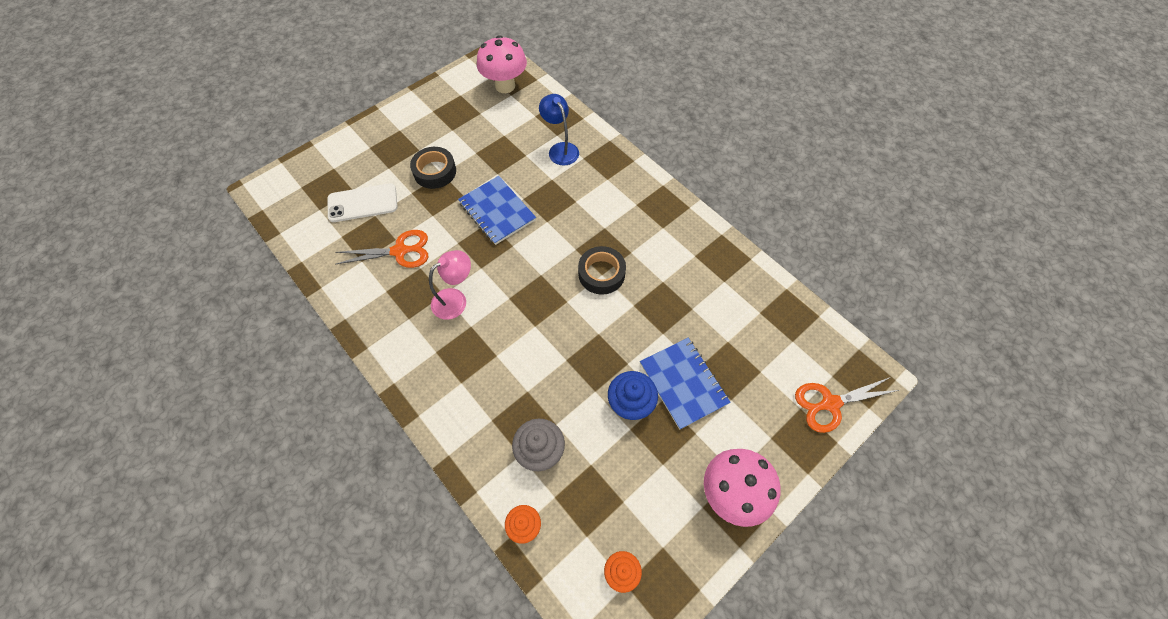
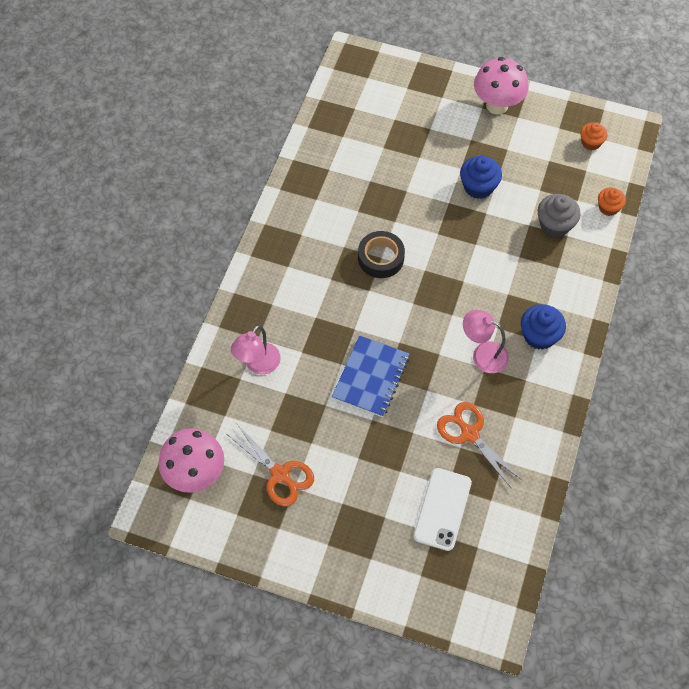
camera: 120 degrees left, 0 degrees up
(363, 203) = (442, 509): white phone -> white phone turned 60 degrees clockwise
(435, 172) = (360, 466): black tape -> none
(438, 355) = (539, 335): none -> blue cupcake
(560, 149) = (258, 365): blue lamp -> pink lamp
(683, 383) = (438, 161): blue notebook -> none
(830, 404) = (391, 73): orange scissors -> orange scissors (280, 474)

